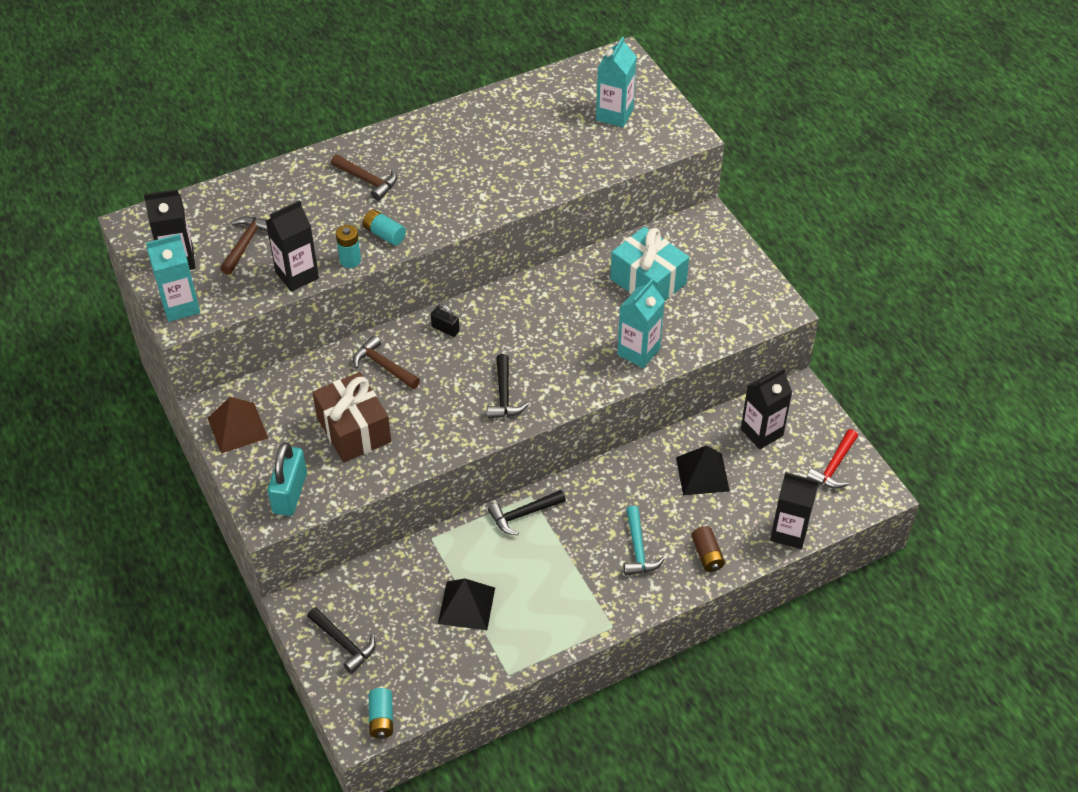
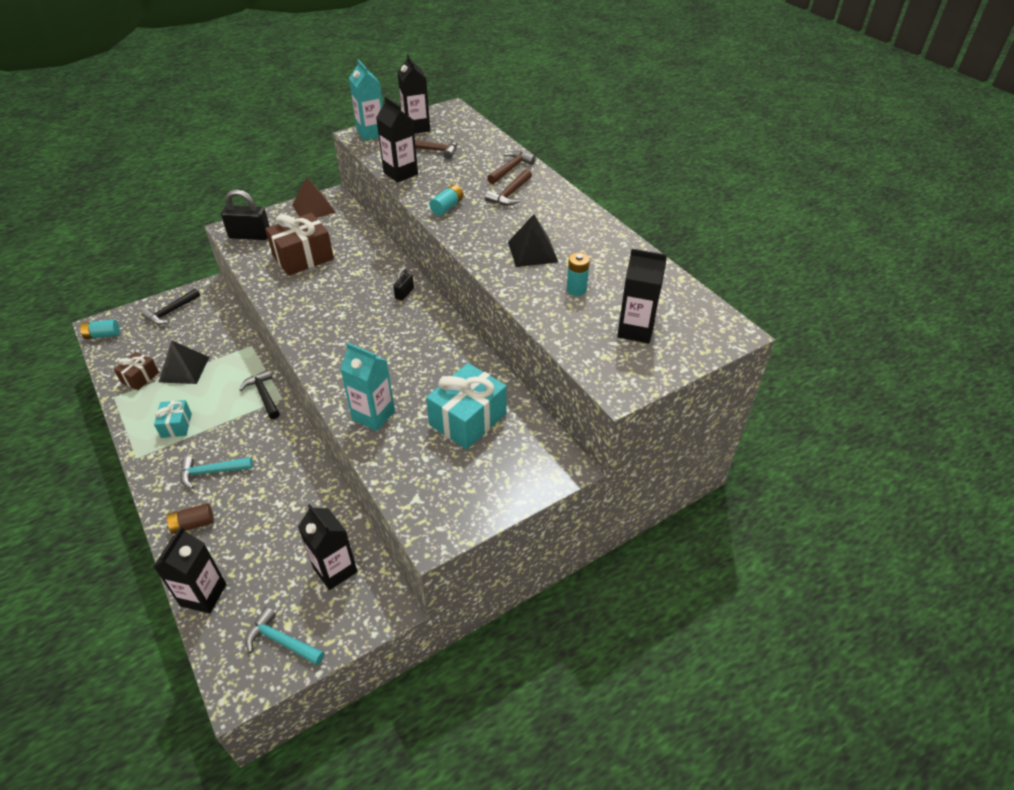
camera: 85 degrees right, 5 degrees down
(290, 493) = (250, 235): turquoise padlock -> black padlock
(350, 260) = (417, 194): turquoise battery -> turquoise battery (576, 290)
(383, 366) = (366, 265): brown hammer -> brown hammer (510, 169)
(475, 653) = (140, 377): none -> brown gift
(504, 395) = (328, 331): black hammer -> none
(564, 596) = (176, 425): none -> turquoise gift
(614, 115) = (635, 330): turquoise carton -> black carton
(702, 474) = (288, 518): black pyramid -> black pyramid (532, 252)
(834, 466) = (282, 641): red hammer -> turquoise hammer

